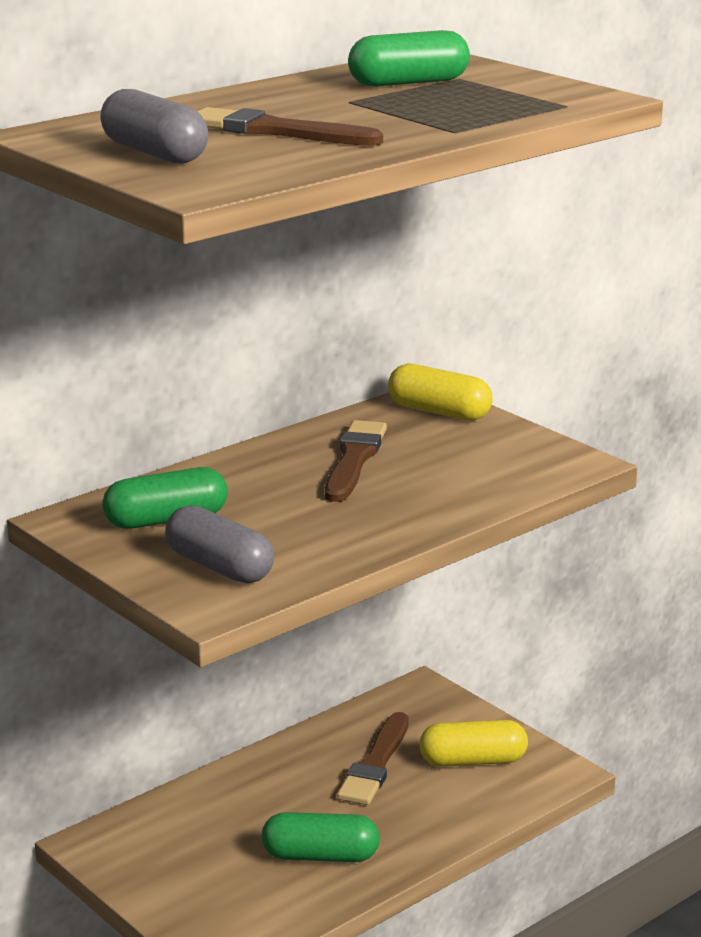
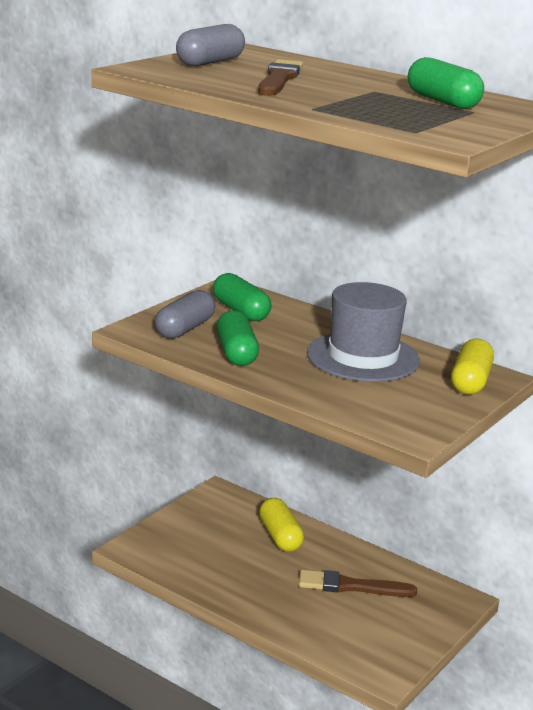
camera: 75 degrees right, 0 degrees up
(320, 856) = (236, 574): green capsule -> green capsule (236, 353)
(354, 460) = (363, 357): brown brush -> grey hat
(473, 761) = (377, 630): yellow capsule -> yellow capsule (280, 536)

